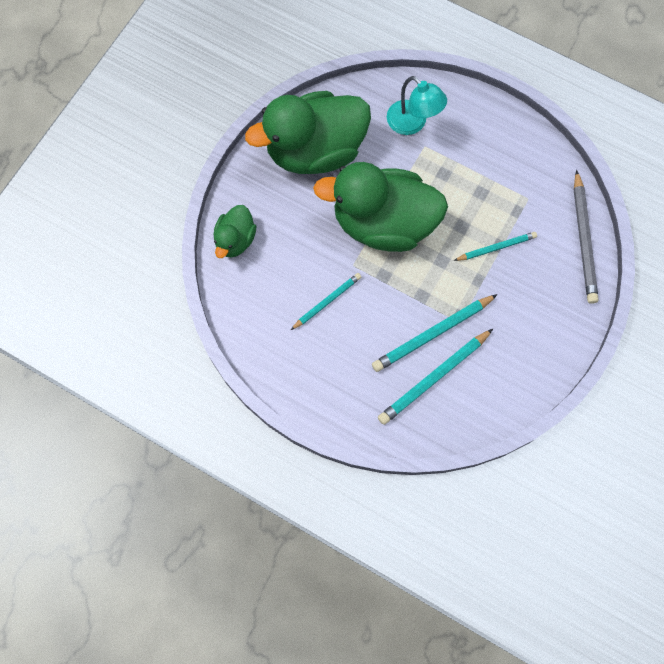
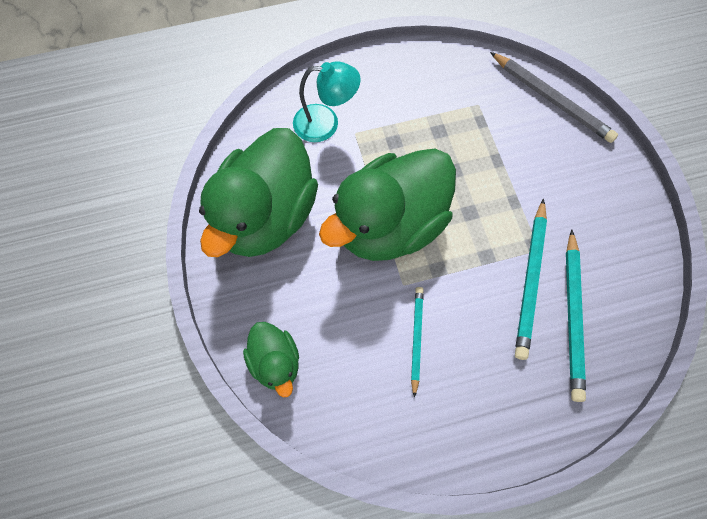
camera: 45 degrees left, 5 degrees down
(496, 247) = (498, 163): turquoise pencil -> none

